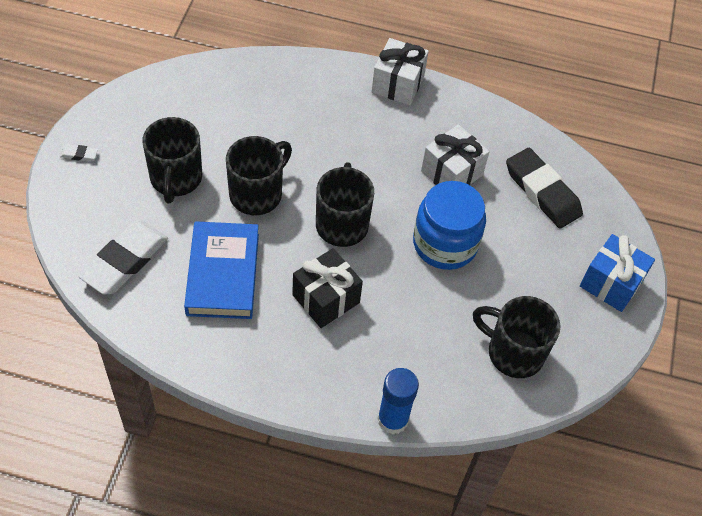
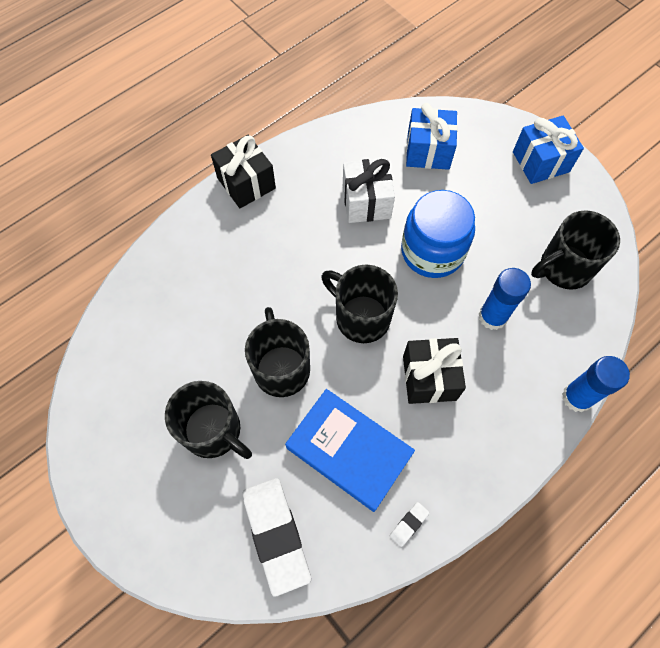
camera: 50 degrees left, 10 degrees up
(79, 154) = (117, 509): white eraser -> white eraser (409, 524)
(398, 84) = (246, 183): white gift -> black gift
(419, 319) = (492, 316): none -> blue glue stick
(542, 192) = (428, 151): black eraser -> blue gift

